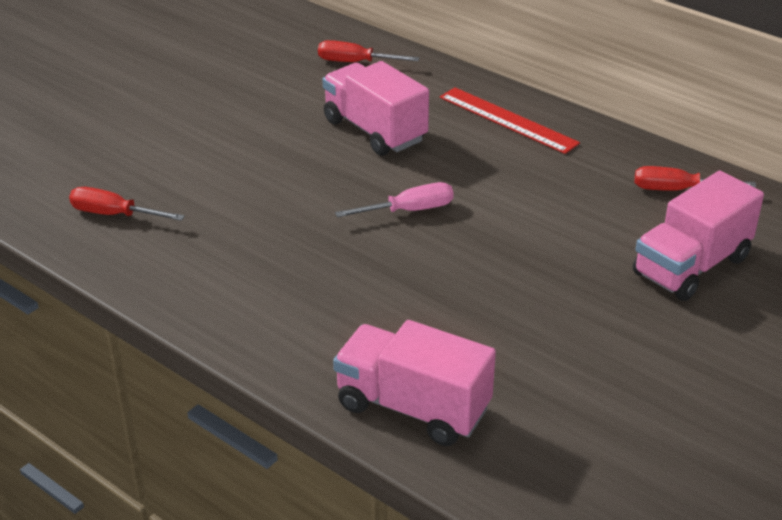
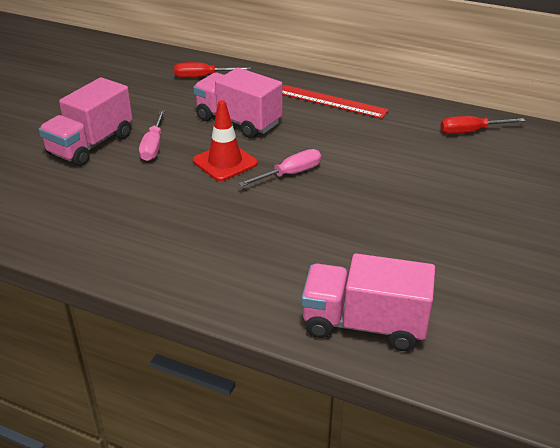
camera: 15 degrees left, 0 degrees up
(114, 214) = (57, 213): red screwdriver -> none
(256, 148) = (153, 146): none -> pink screwdriver
(335, 183) = (225, 162): none -> red traffic cone
(691, 266) = (509, 182): pink truck -> pink truck (91, 145)

